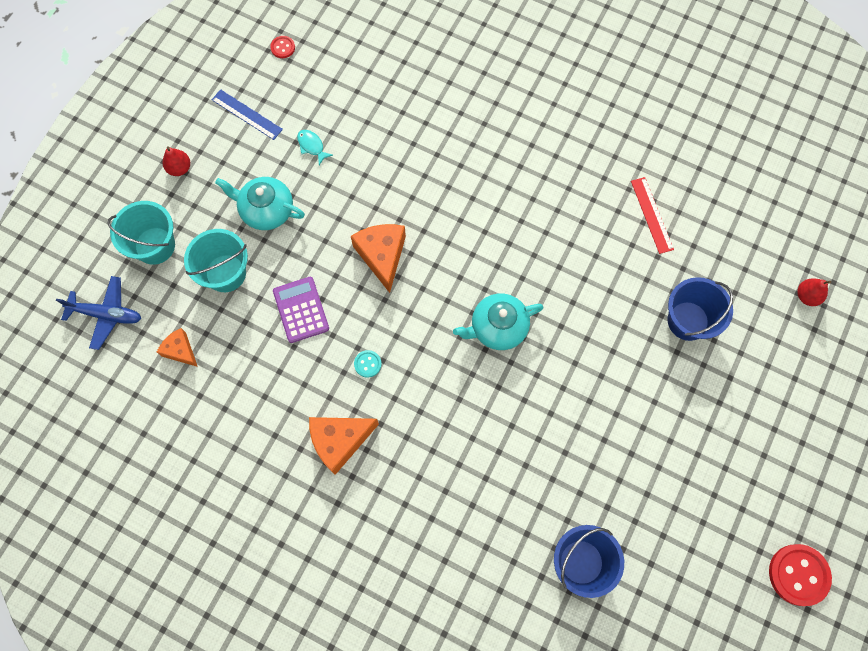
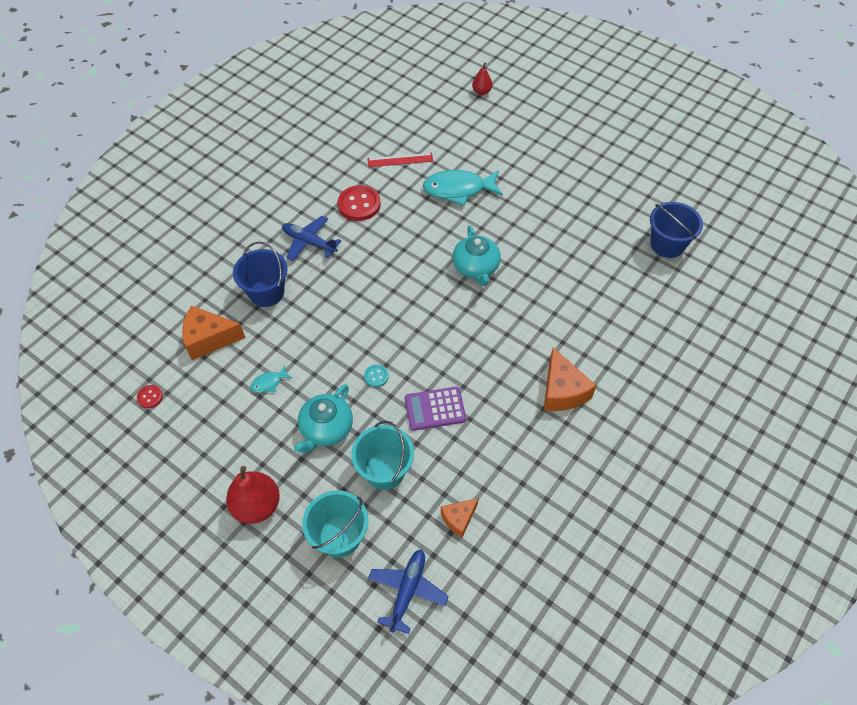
camera: 80 degrees left, 15 degrees down
(179, 168) = (257, 506): red pear -> red pear, size x1.80
(247, 114) = (215, 437): blue ruler -> none
(367, 364) = (494, 362): turquoise button -> turquoise button (376, 376)
(382, 256) = (395, 339): orange cheese -> orange cheese (209, 339)
(499, 142) = (309, 242): none -> blue plane
(617, 291) = (458, 189): none -> turquoise fish
(688, 321) = (489, 155): blue bucket -> blue bucket (266, 292)
(798, 574) = (676, 133): red button -> red button (359, 204)

